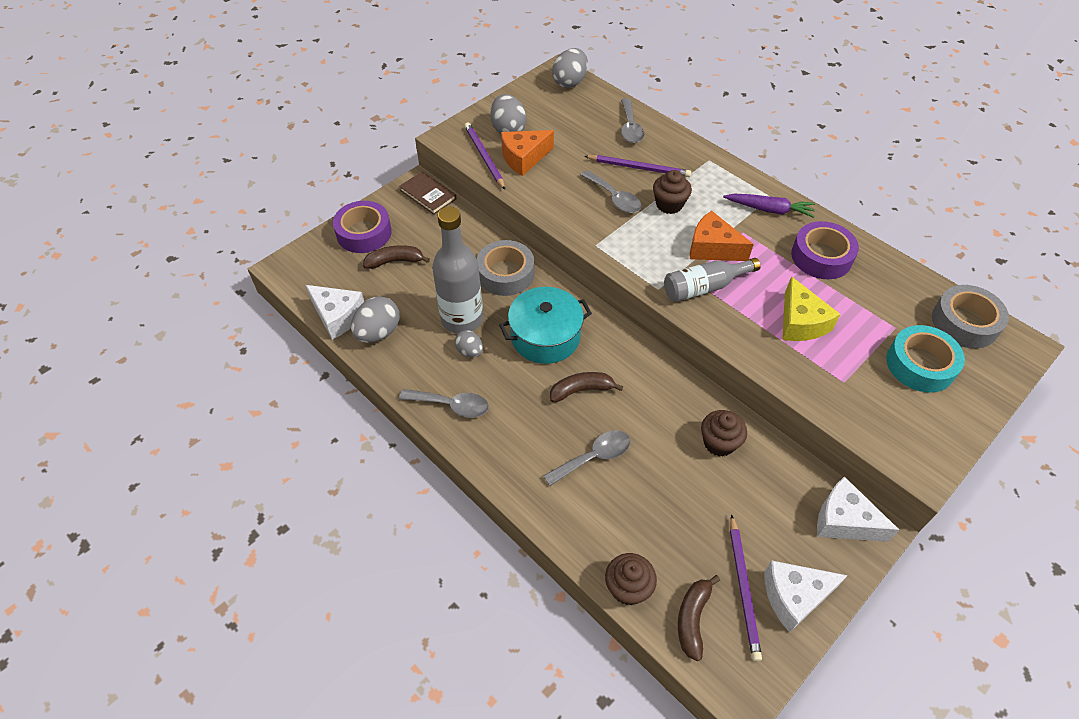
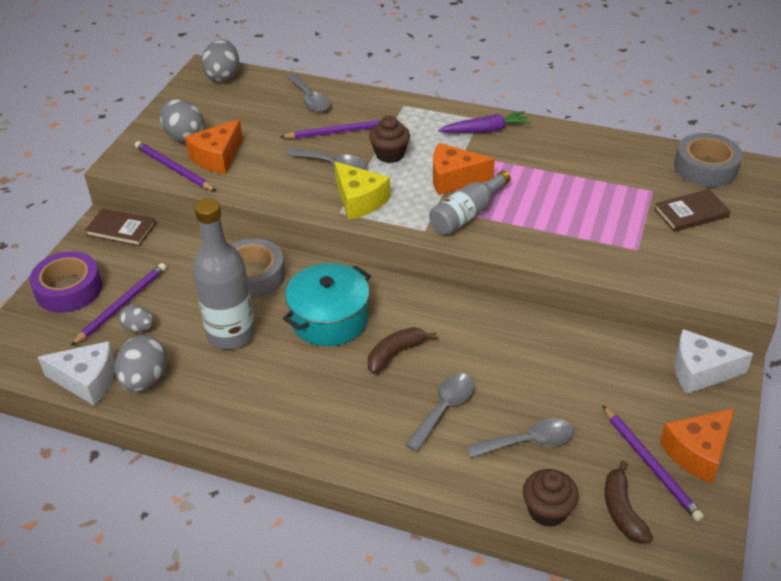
camera: 25 degrees left, 10 degrees down
(395, 261) = (122, 305): brown banana -> purple pencil
(451, 405) = (269, 418): grey spoon -> grey spoon (528, 442)
(470, 351) = (258, 361): grey egg -> grey egg (138, 328)
(719, 443) = (553, 350): brown cupcake -> none
(794, 597) = (698, 452): white cheese -> orange cheese
(800, 322) = (571, 214): yellow cheese -> yellow cheese (359, 200)
(821, 257) = (555, 154): purple tape -> none
(920, 364) = (691, 213): turquoise tape -> brown book

